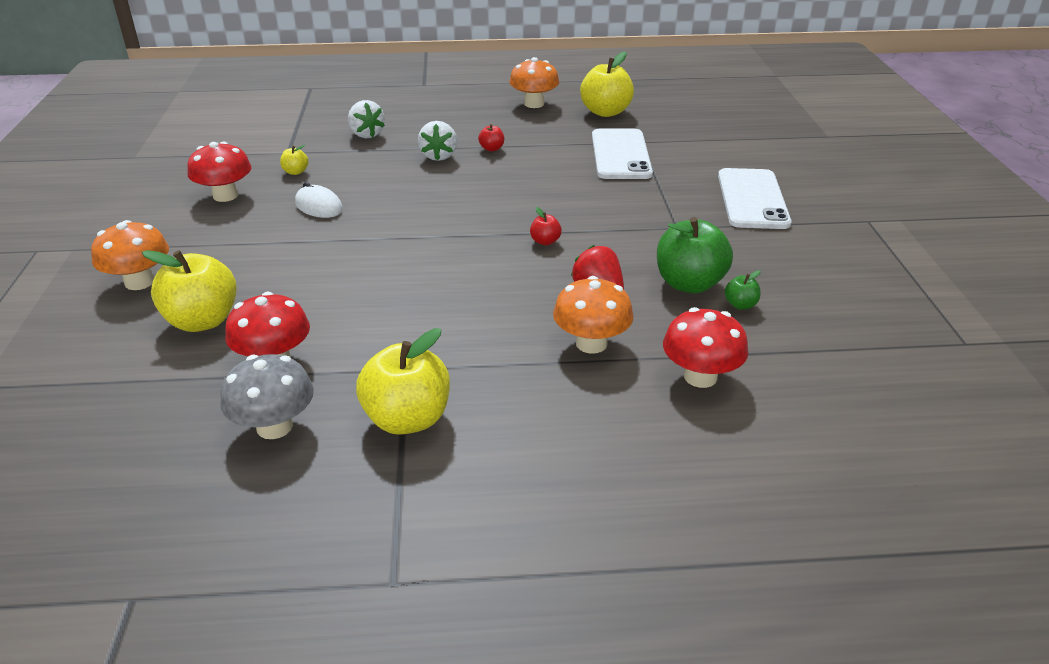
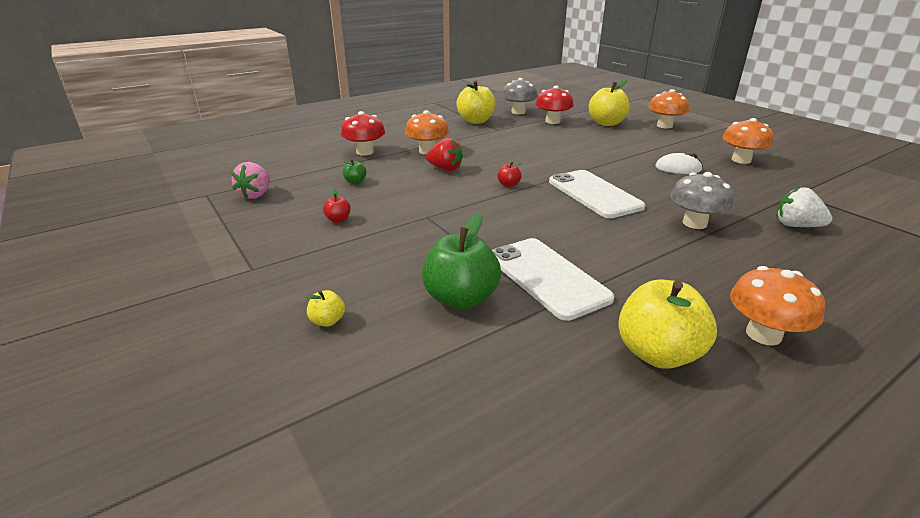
camera: 150 degrees right, 5 degrees down
(225, 196) = (741, 160): red mushroom -> orange mushroom
(295, 172) = (749, 182): yellow apple -> yellow apple (327, 321)
(439, 156) = (694, 223): white strawberry -> grey mushroom
(492, 149) = (671, 245): red apple -> red apple (338, 220)
(689, 284) = (393, 184): green apple -> green apple (460, 298)
(752, 199) = (374, 261): white phone -> white phone (594, 194)
(887, 320) = (256, 195): none -> pink strawberry

